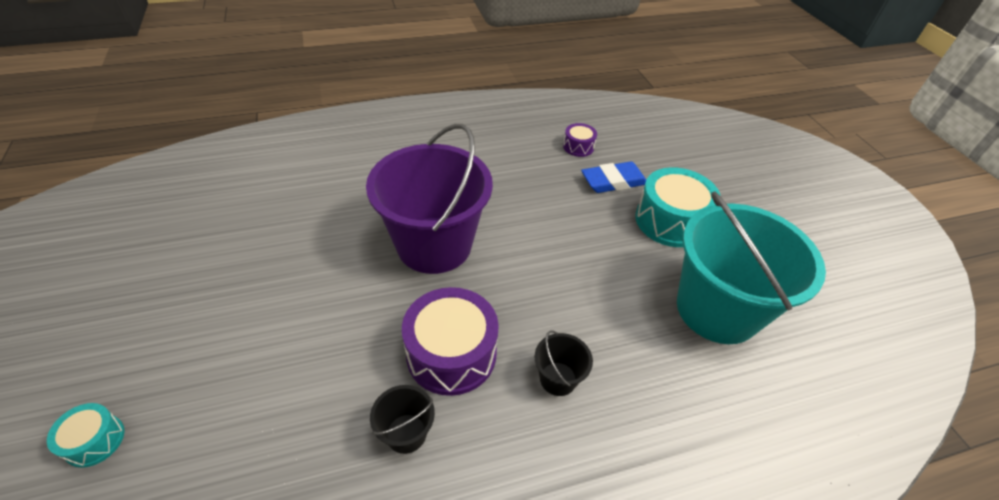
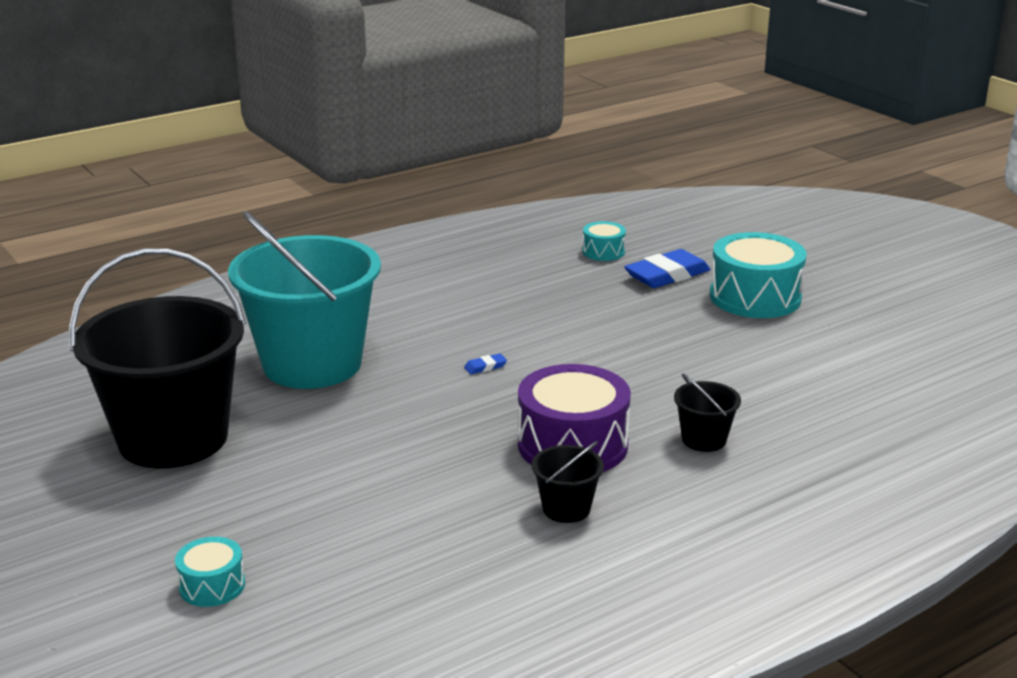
camera: 15 degrees left, 20 degrees down
(182, 261) = (173, 438): none -> black bucket
(434, 245) = (485, 367): purple bucket -> blue eraser
(578, 147) = (603, 251): purple drum -> turquoise drum
(717, 309) = (845, 357): turquoise bucket -> turquoise bucket (312, 364)

